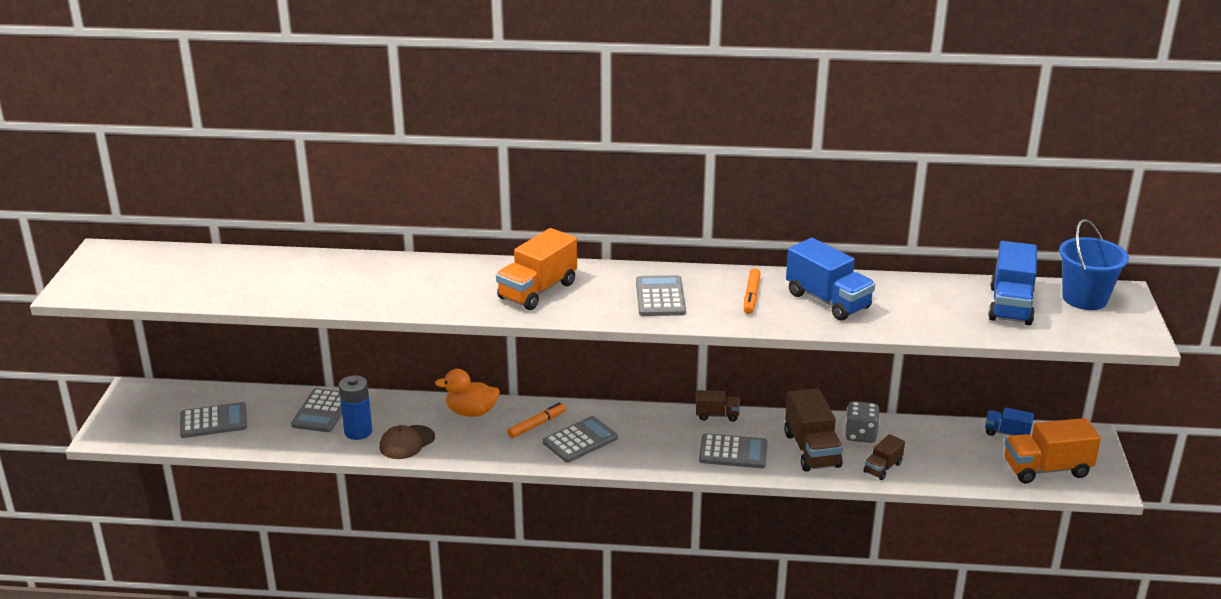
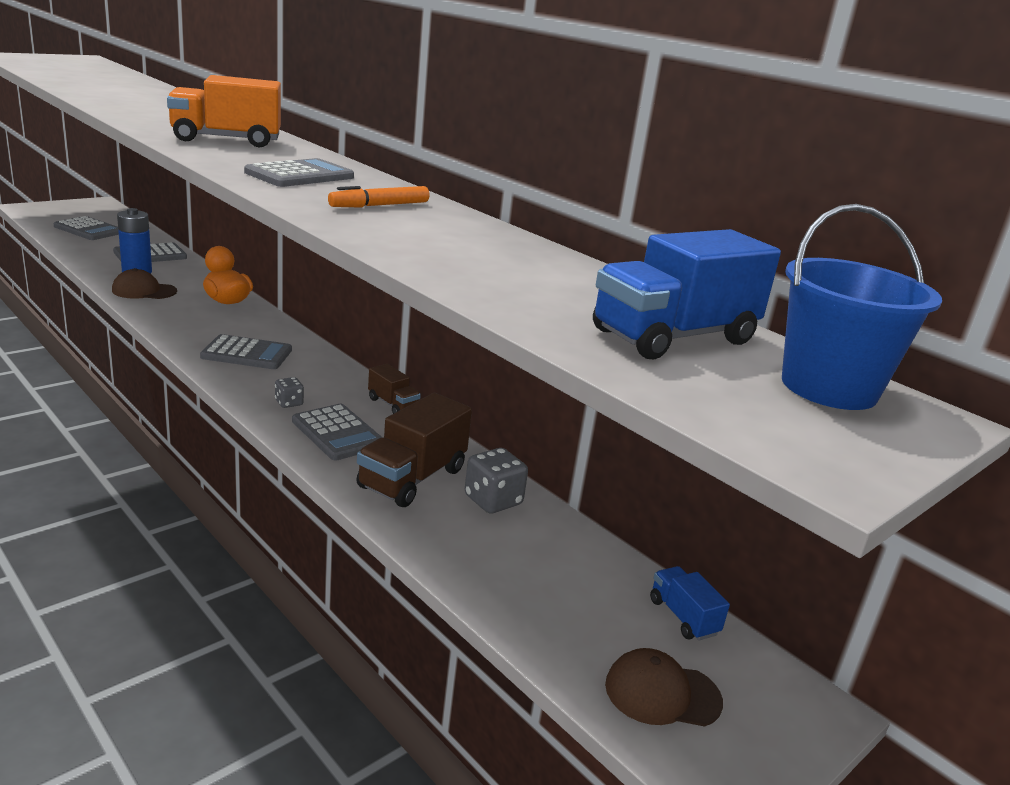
camera: 40 degrees right, 5 degrees down
(537, 425) = (245, 330): orange marker -> none
(674, 453) = (289, 403): none -> grey dice
(828, 301) = (444, 237): blue truck -> none
(882, 468) = (448, 540): brown truck -> none
(1046, 469) = (662, 693): orange truck -> brown cap

